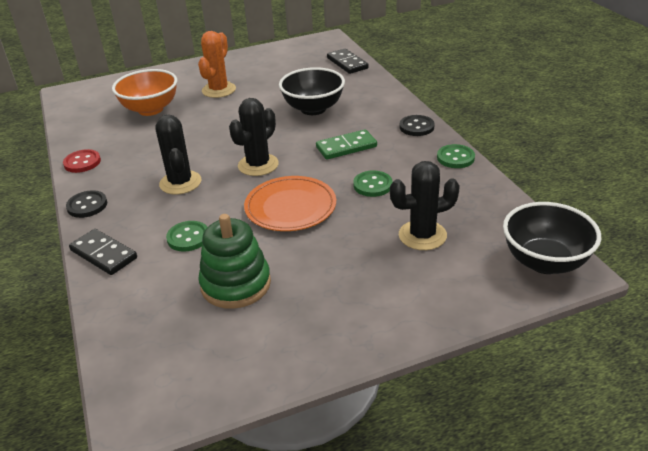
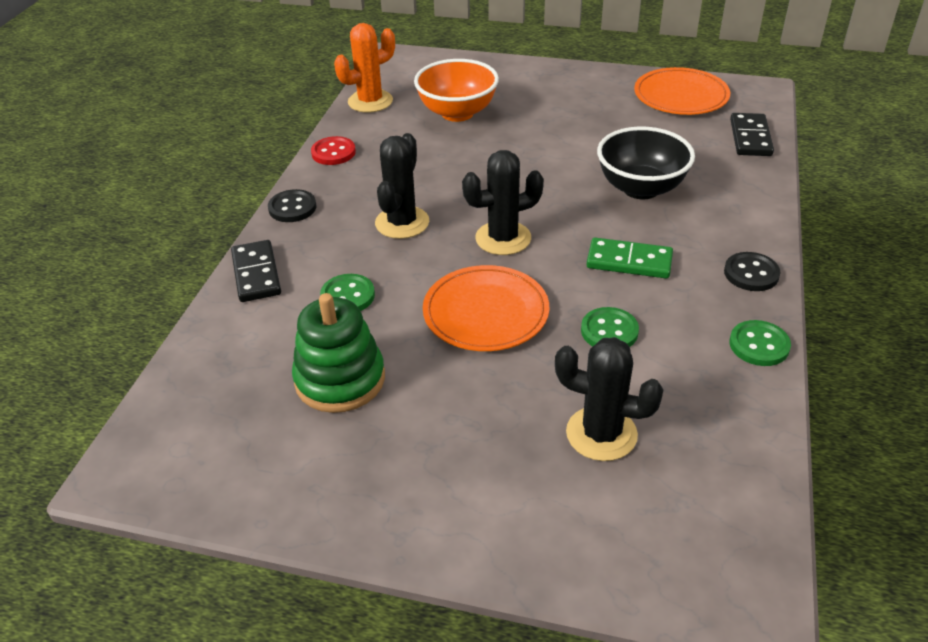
camera: 35 degrees right, 5 degrees up
(219, 90) = (554, 116): orange cactus -> orange cactus (370, 101)
(286, 55) = (681, 96): none -> orange plate
(545, 262) = (725, 565): black bowl -> none

